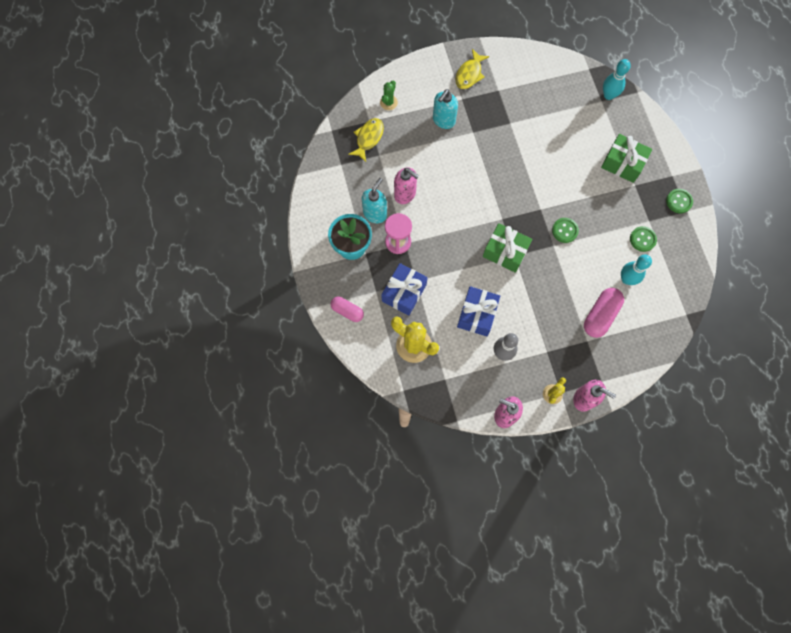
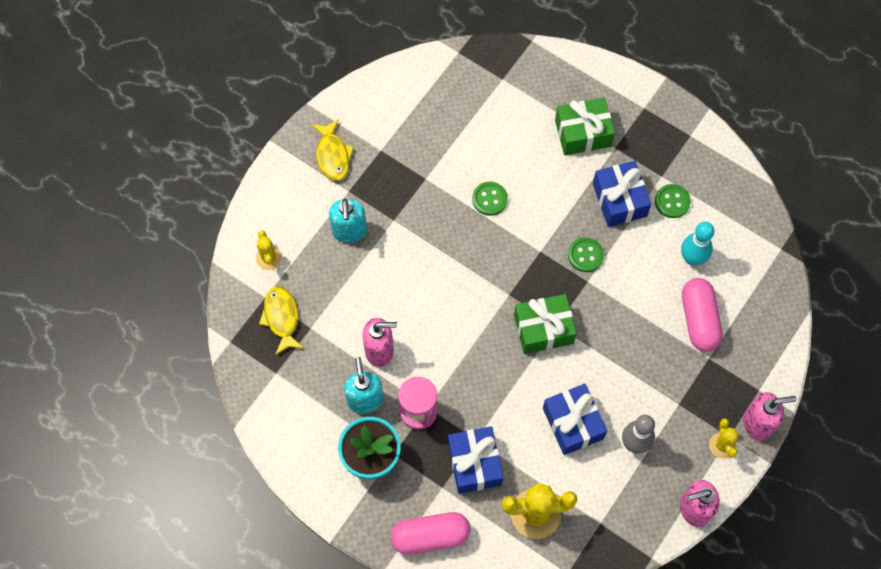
camera: 40 degrees left, 5 degrees down
(347, 311) = (430, 536): pink capsule -> pink capsule, size x1.53
(388, 102) = (268, 258): green cactus -> yellow cactus
(608, 95) = (504, 67): turquoise bowling pin -> none
(612, 215) = (619, 200): none -> blue gift
(679, 201) = (673, 131): green button -> green button (489, 199)

